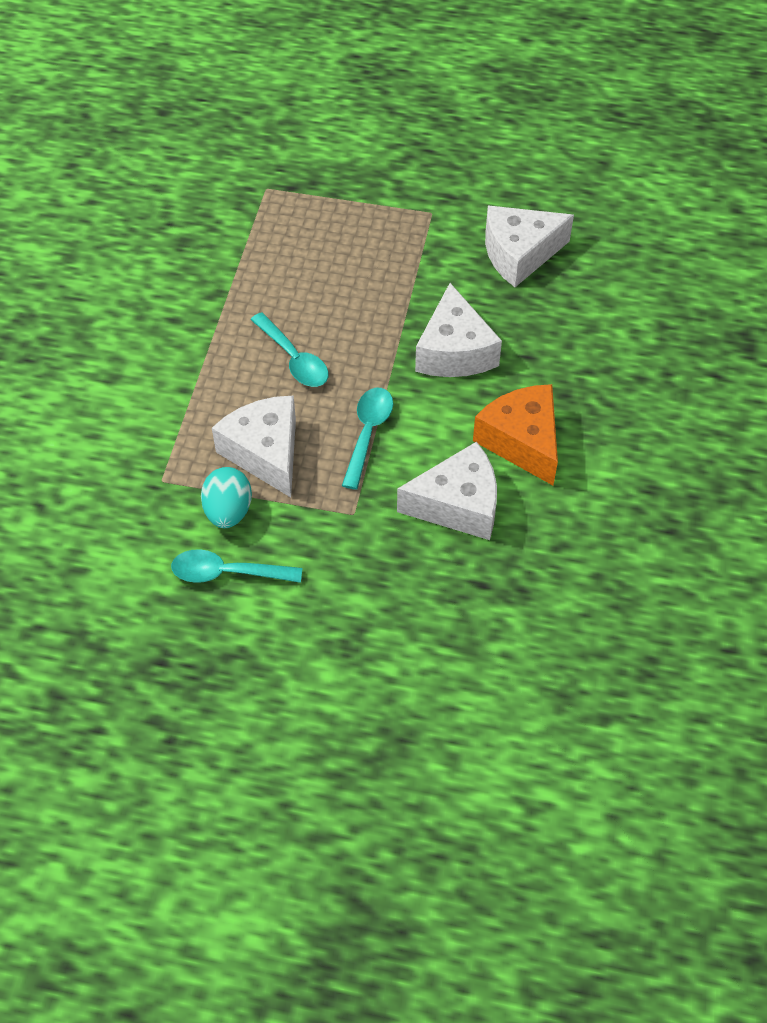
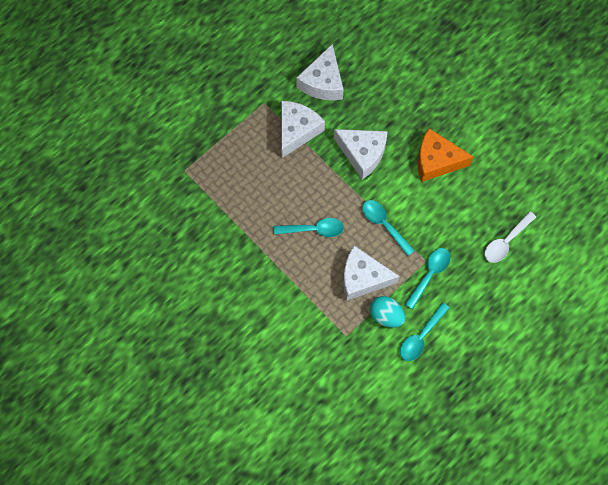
camera: 55 degrees left, 15 degrees up
(335, 530) = (429, 274): none -> turquoise spoon
(458, 505) = (452, 212): white cheese -> white cheese (297, 131)
(470, 600) = (506, 242): none -> white spoon

